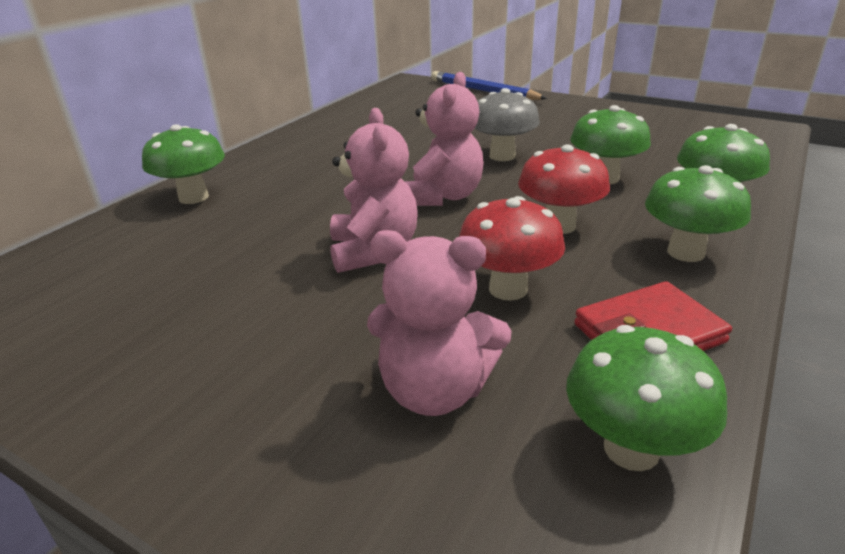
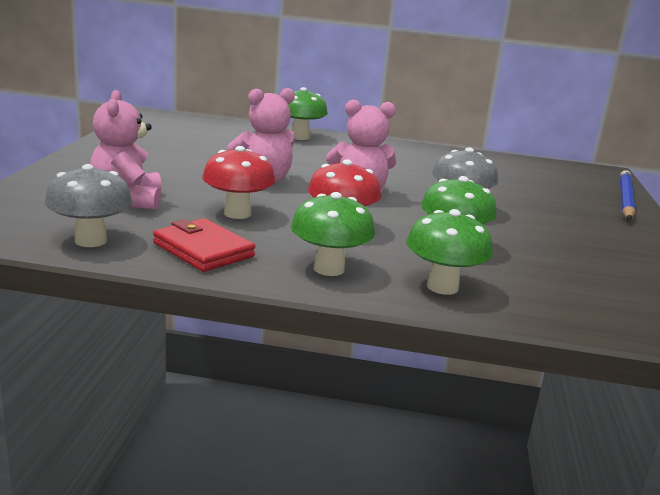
camera: 65 degrees right, 10 degrees down
(631, 449) = (91, 241): green mushroom -> grey mushroom

